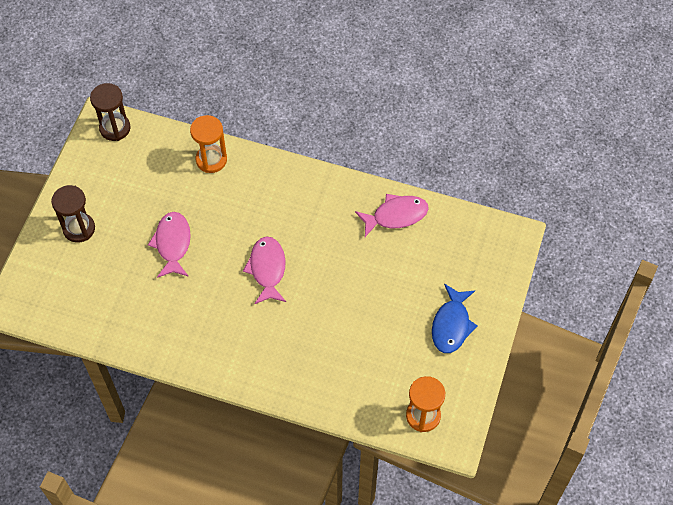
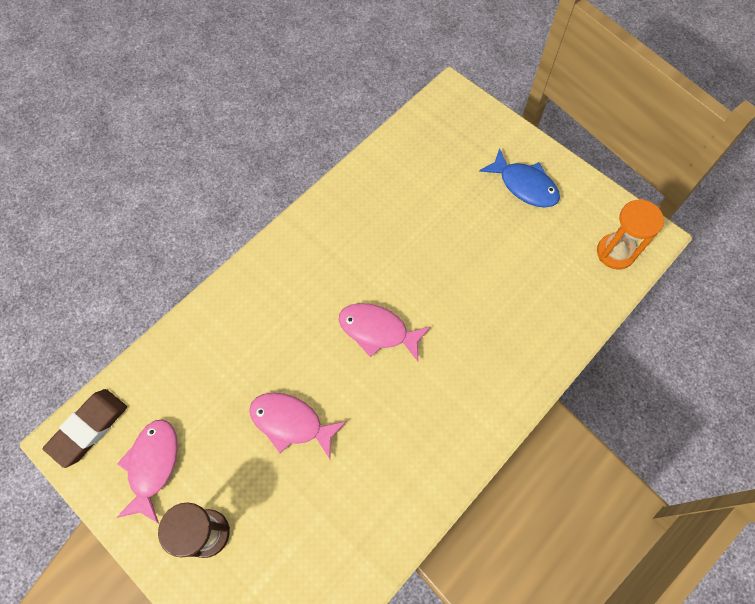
camera: 65 degrees left, 5 degrees up
(115, 128) = (88, 428): brown hourglass -> brown eraser
(211, 160) = (203, 333): orange hourglass -> none
(396, 215) = (377, 181): pink fish -> pink fish (153, 465)

